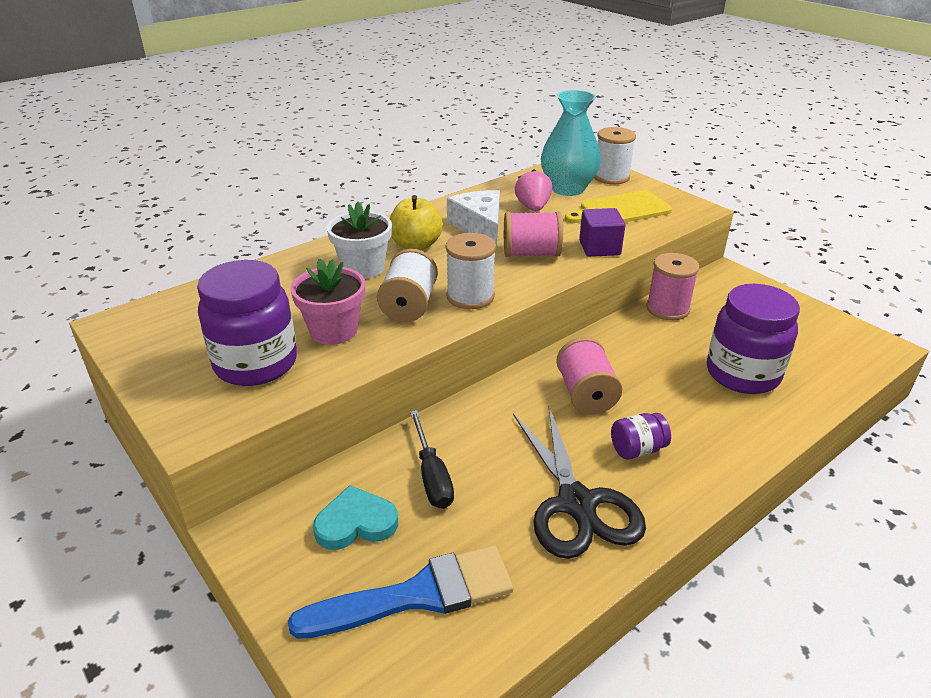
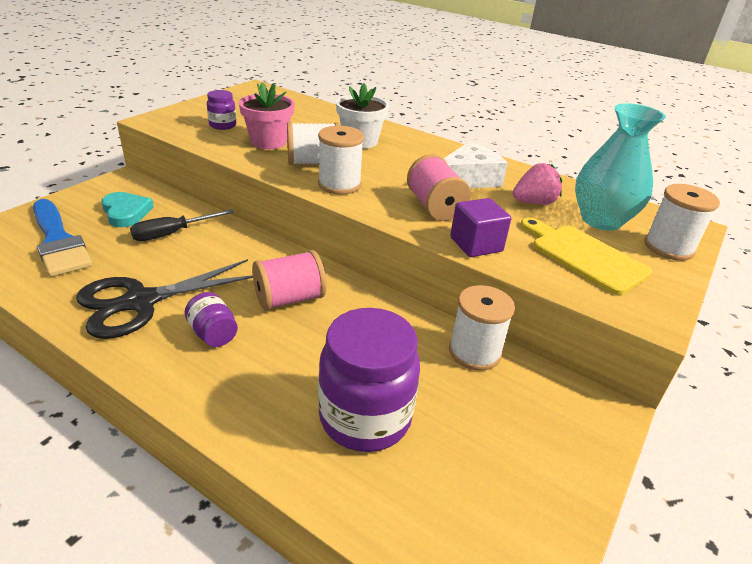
camera: 70 degrees right, 0 degrees up
(256, 364) = (222, 125): purple jar -> purple jar, size x0.48
(416, 245) = (411, 156): yellow apple -> none
(667, 309) = (474, 352): pink spool -> white spool

